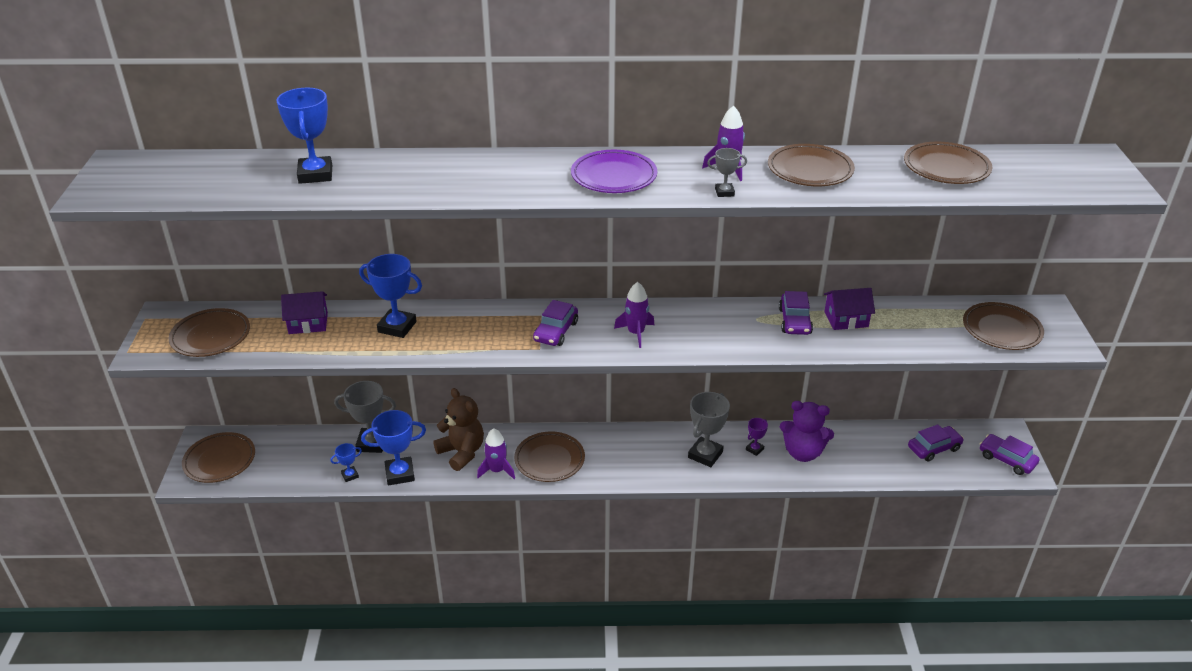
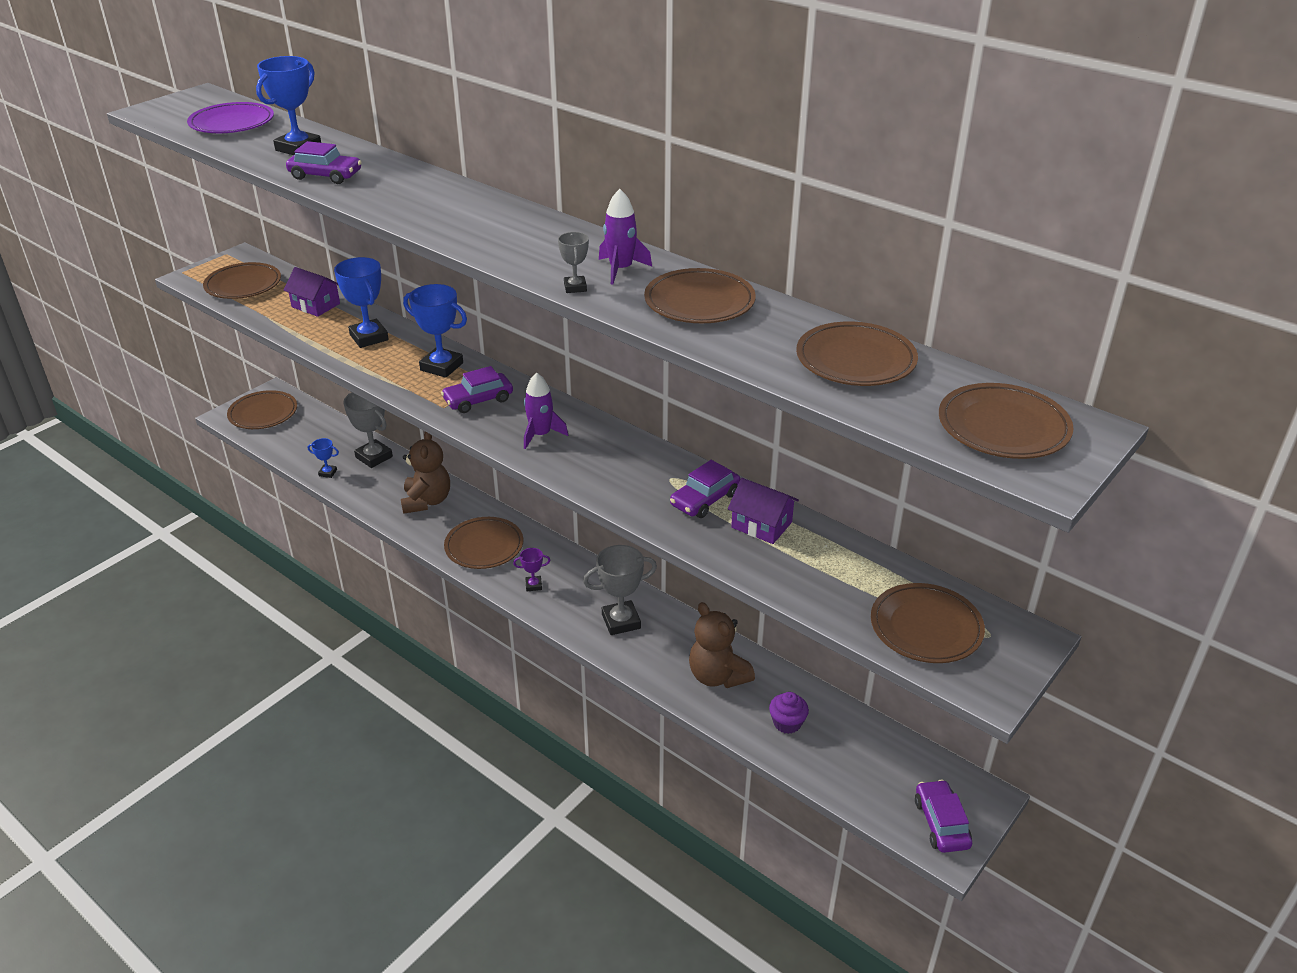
camera: 40 degrees right, 0 degrees up
(400, 474) = (361, 492): blue trophy -> blue trophy (441, 366)
(497, 470) = (433, 531): purple rocket -> none
(614, 176) = (508, 235): purple plate -> purple plate (232, 123)
(724, 192) = (575, 287): grey trophy -> grey trophy turned 45 degrees clockwise
(754, 449) = (674, 644): purple trophy -> purple trophy (533, 585)
(802, 453) = (717, 676): purple teddy bear -> brown teddy bear
(872, 456) = (787, 723): none -> purple cupcake
(934, 448) = (868, 758): purple car -> purple car (325, 175)
(1068, 172) = (1003, 427): none -> brown plate

